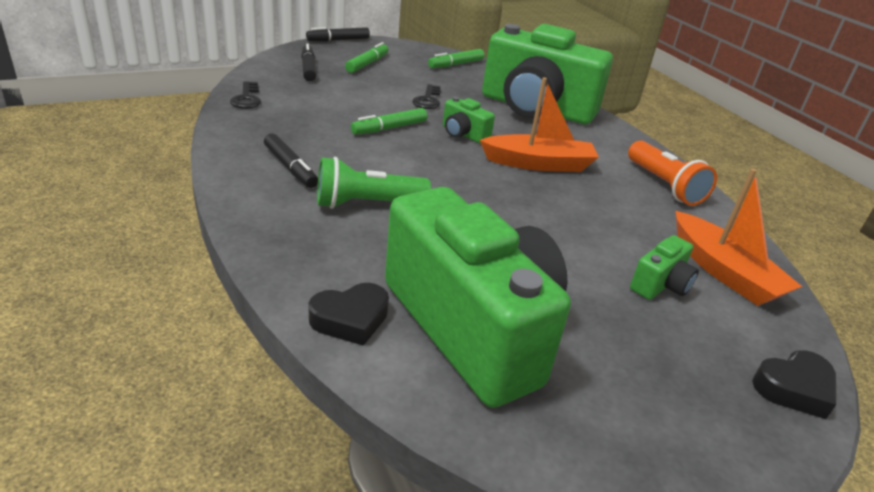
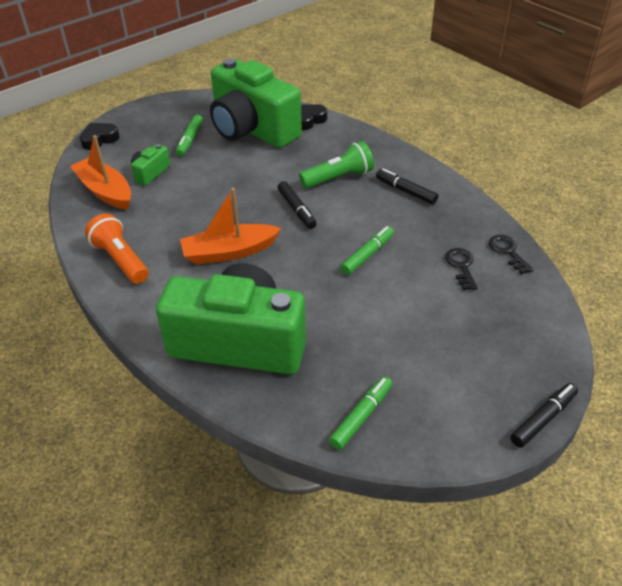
camera: 170 degrees right, 10 degrees up
(308, 68) = (509, 325): black marker -> black marker (296, 209)
(367, 64) = (462, 366): green marker -> green marker (190, 140)
(427, 100) = (357, 312): black key -> black key (461, 266)
(463, 134) = (302, 269): green camera -> none

